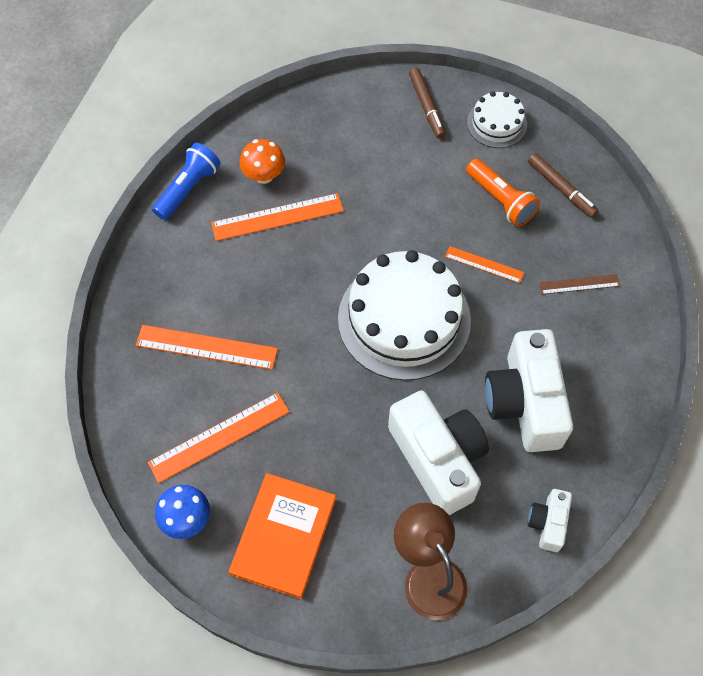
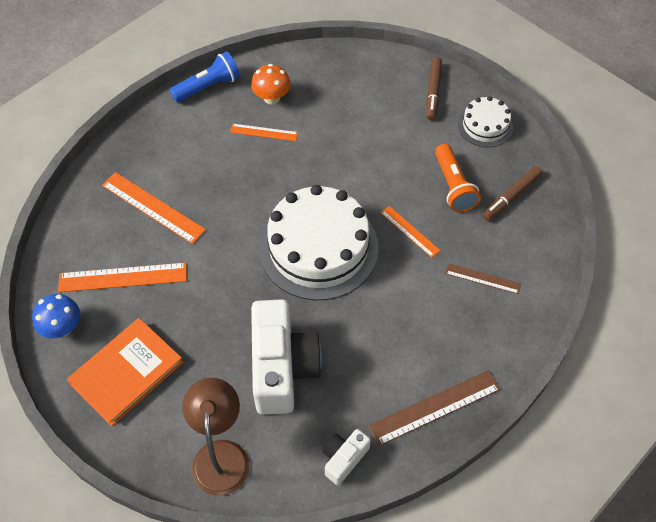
camera: 25 degrees right, 5 degrees down
(277, 217) = (264, 132): orange ruler -> orange ruler, size x0.59
(524, 402) = (380, 354): white camera -> none
(561, 189) = (511, 196): brown marker -> brown marker turned 60 degrees clockwise
(604, 433) = (434, 407): none -> brown ruler

